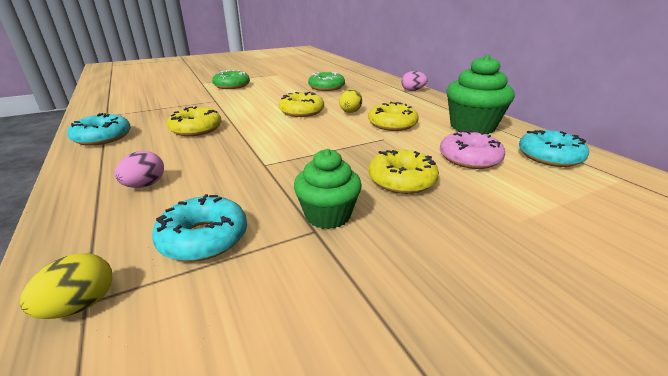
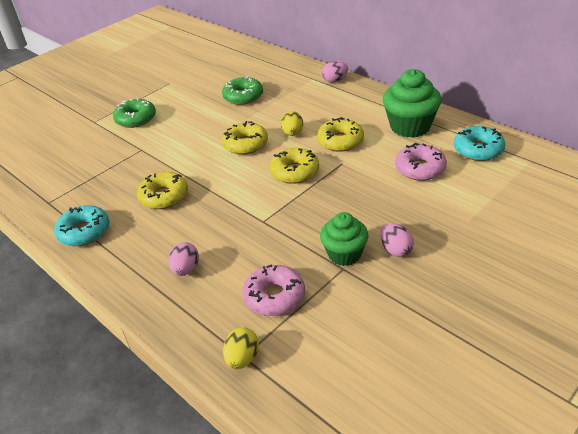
camera: 15 degrees left, 10 degrees up
(204, 238) = (274, 296): turquoise donut -> pink donut
(398, 228) = (395, 250): none -> pink egg
(401, 180) = (379, 207): yellow donut -> yellow donut (295, 172)

